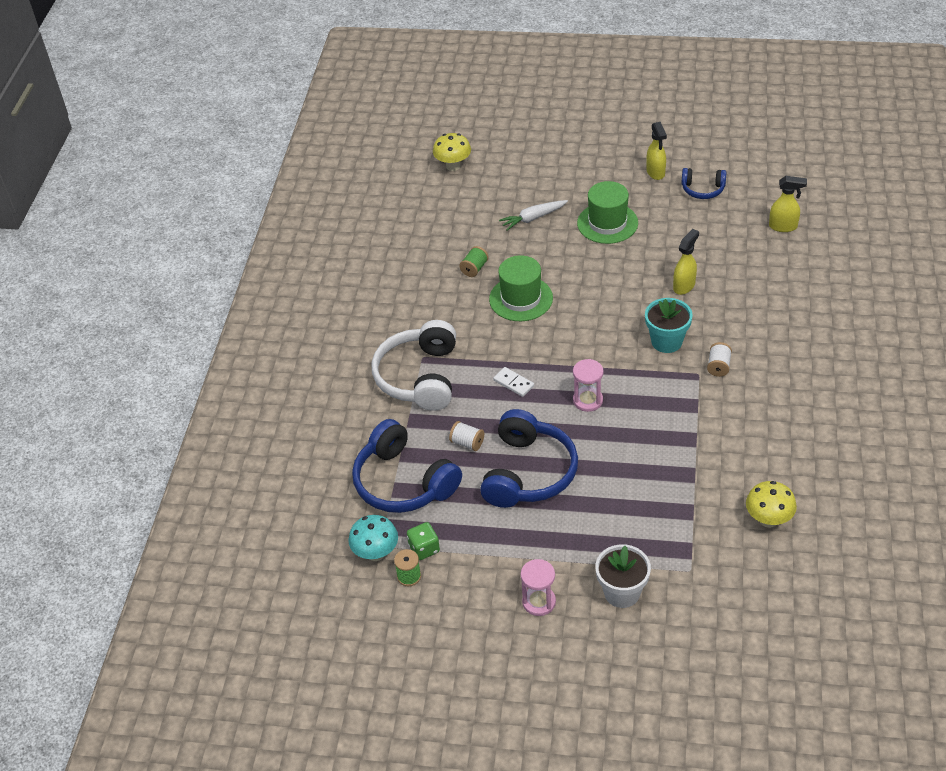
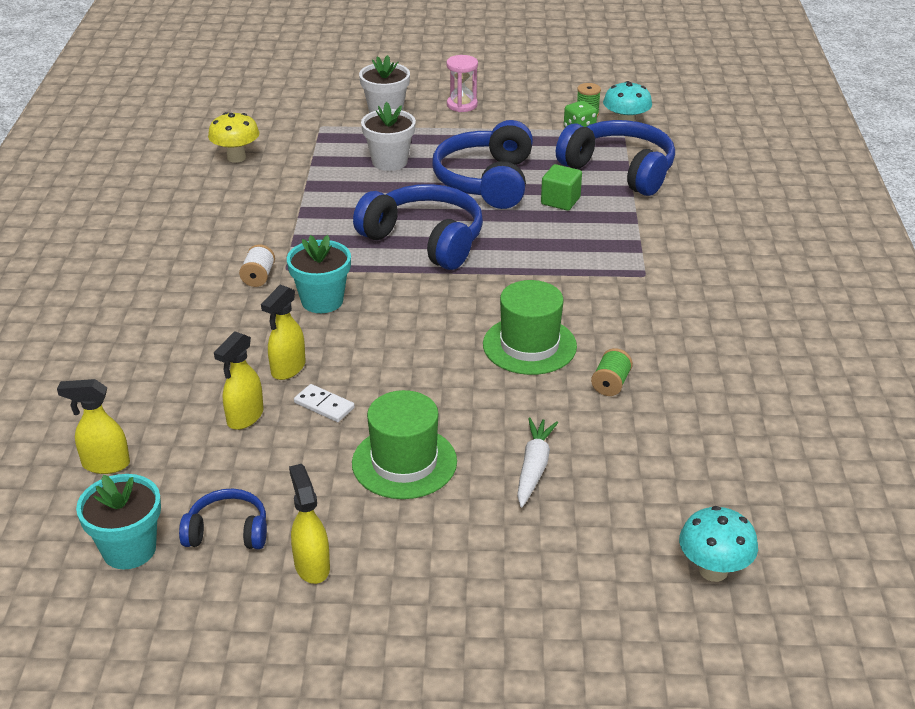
camera: 170 degrees right, 10 degrees down
(419, 377) = (640, 255): white headphones -> none
(453, 166) = (713, 570): yellow mushroom -> turquoise mushroom
(467, 443) = (560, 201): white spool -> green cube
(513, 383) = (519, 253): white domino -> white domino (324, 405)
(533, 218) = (534, 467): white carrot -> white carrot turned 45 degrees counterclockwise
(588, 400) = (425, 240): pink hourglass -> blue headphones
(617, 506) = (389, 162): none -> white flower pot
(706, 253) = (245, 417): none -> yellow spray bottle
(753, 182) = (129, 549): none -> turquoise flower pot

